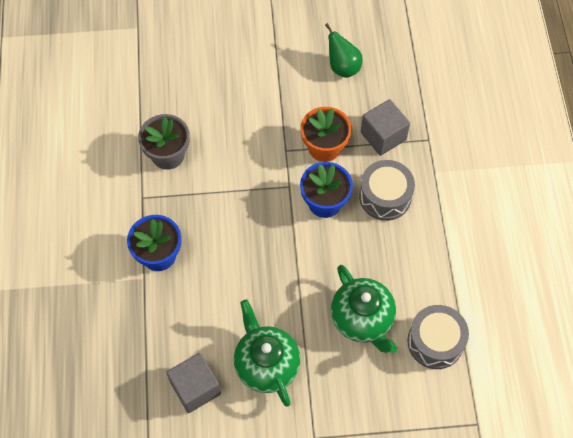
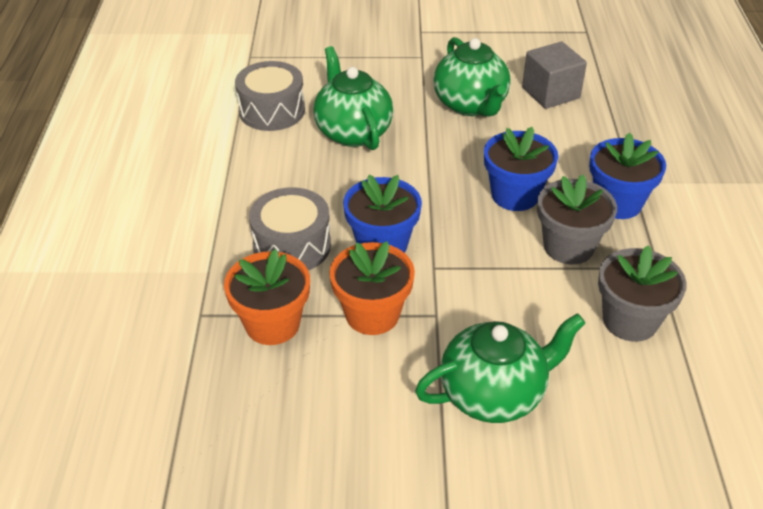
camera: 175 degrees left, 20 degrees down
(199, 211) = (568, 246): none -> grey flower pot
(233, 257) = (515, 195): none -> blue flower pot
(251, 102) = (494, 394): none -> green teapot
(343, 67) = (317, 445): green pear -> none
(383, 136) = (272, 324): grey cube -> orange flower pot

